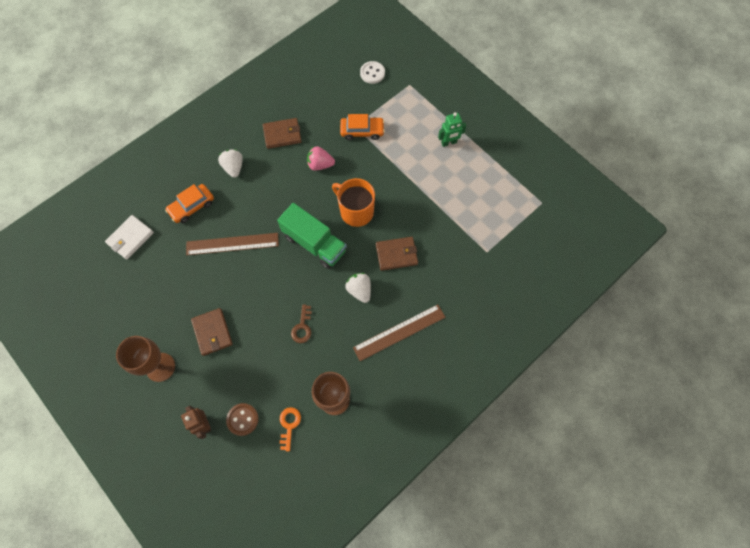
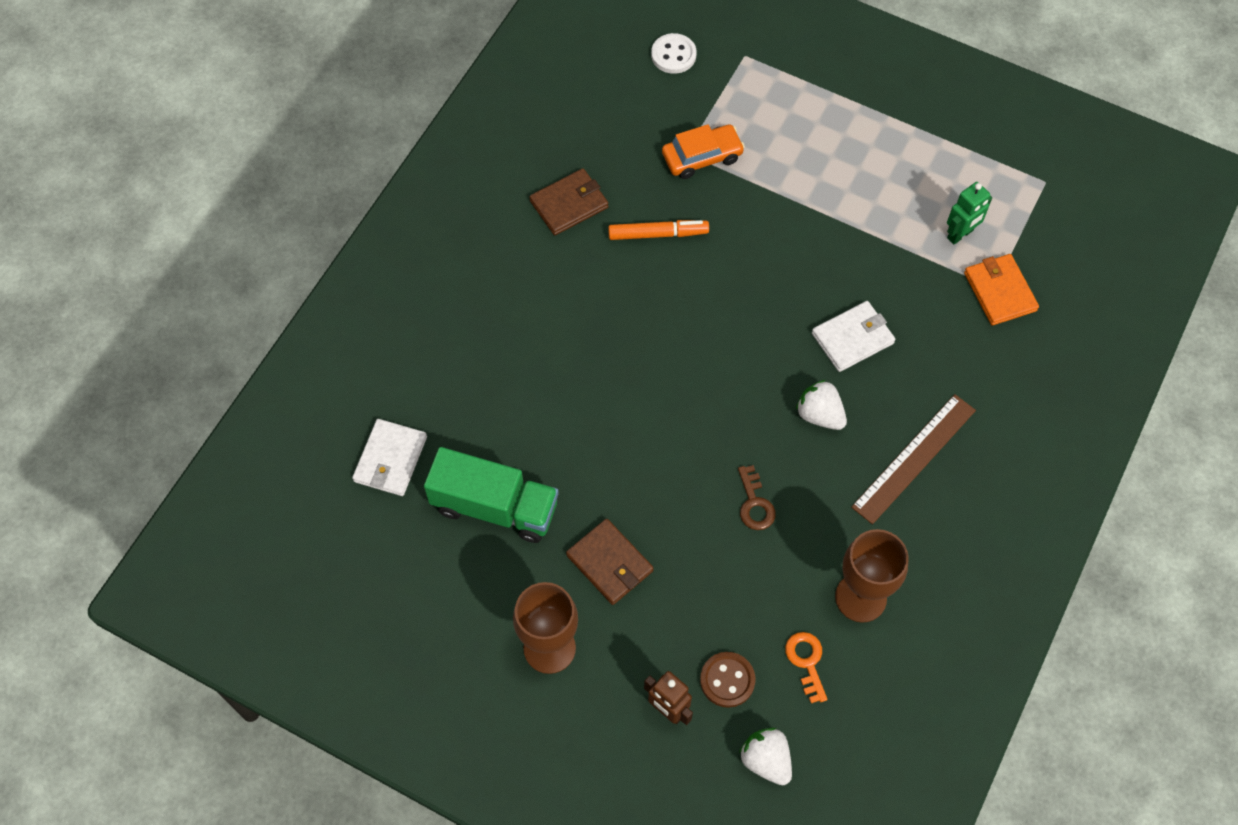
camera: 20 degrees left, 5 degrees down
(192, 206) = (472, 373): orange car -> none
(232, 244) = (572, 410): brown ruler -> none
(234, 167) = (512, 285): white strawberry -> white strawberry (766, 760)
(314, 243) = (710, 365): green truck -> green truck (495, 507)
(320, 165) = (658, 234): pink strawberry -> orange marker
(356, 211) = (754, 291): orange mug -> none
(396, 254) = (852, 338): brown wallet -> white wallet
(449, 143) = (854, 132): green robot -> green robot (960, 234)
(489, 255) = (999, 291): none -> orange wallet

